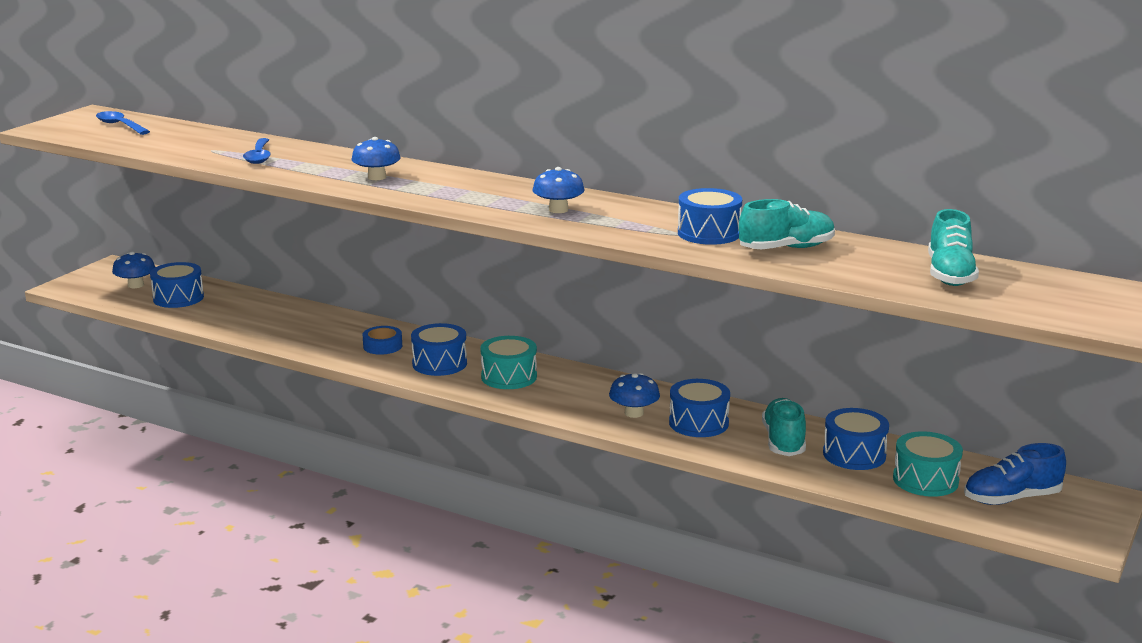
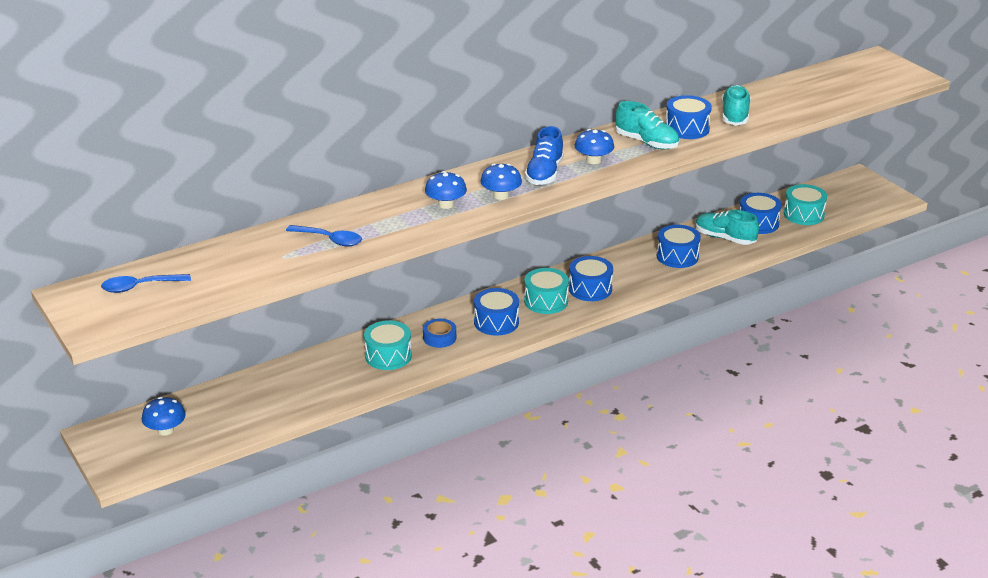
camera: 60 degrees left, 10 degrees up
(178, 298) = (226, 412): blue drum -> blue drum (590, 289)
(327, 333) = (388, 356): none -> turquoise drum
(634, 413) = (644, 273): blue mushroom -> blue mushroom (501, 196)
(950, 274) = (814, 89): turquoise shoe -> turquoise shoe (646, 142)
(1012, 498) = (841, 200): blue shoe -> blue shoe (544, 174)

